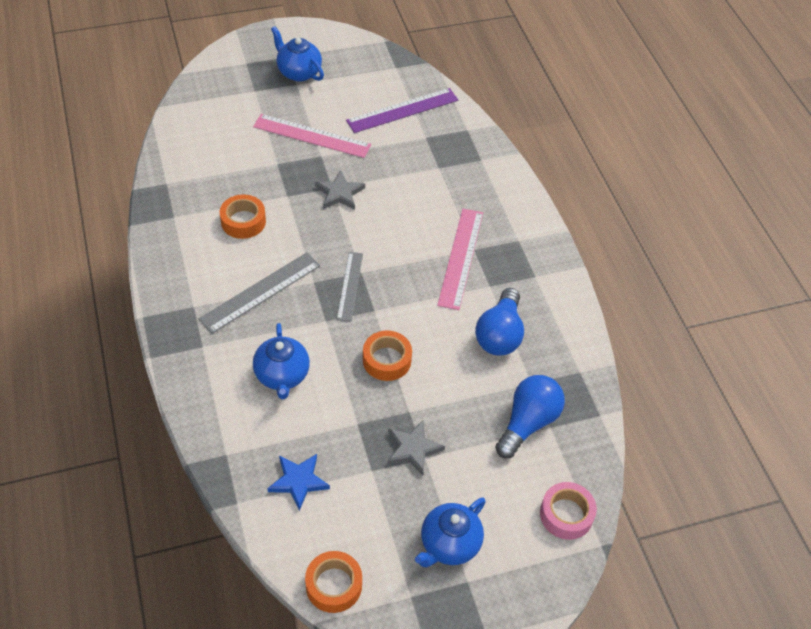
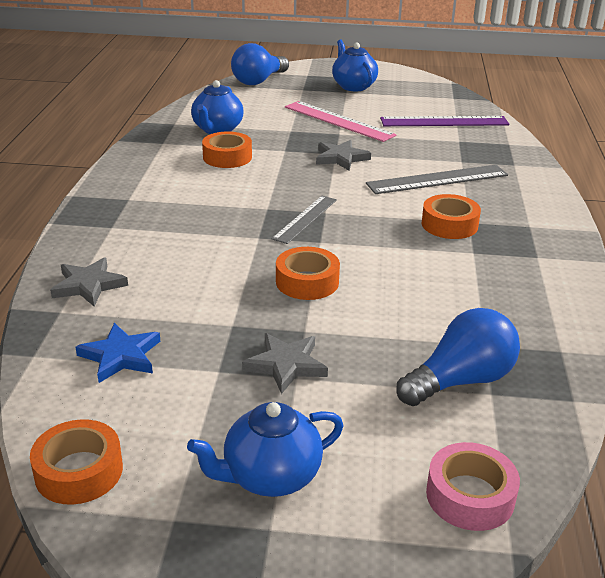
camera: 25 degrees right, 20 degrees down
(229, 419) = (88, 285): none -> grey star
(260, 292) = (205, 203): grey ruler -> grey ruler (437, 179)
(282, 376) = (176, 266): blue teapot -> blue teapot (217, 130)
(460, 258) = (449, 225): pink ruler -> orange tape
(499, 334) = (464, 293): blue light bulb -> blue light bulb (258, 81)

